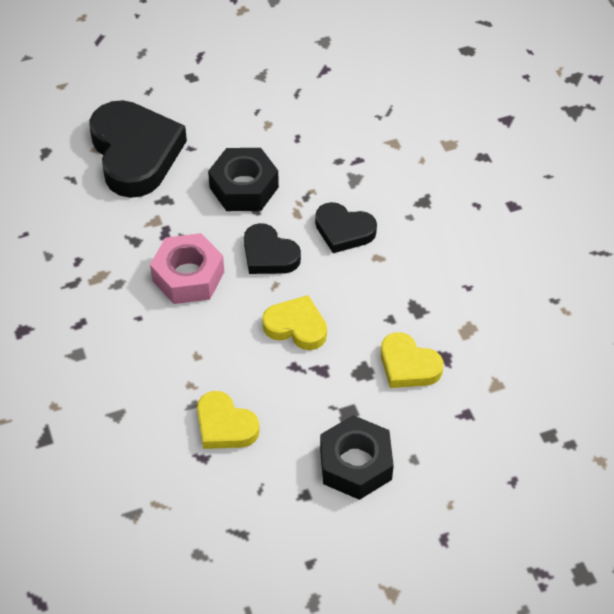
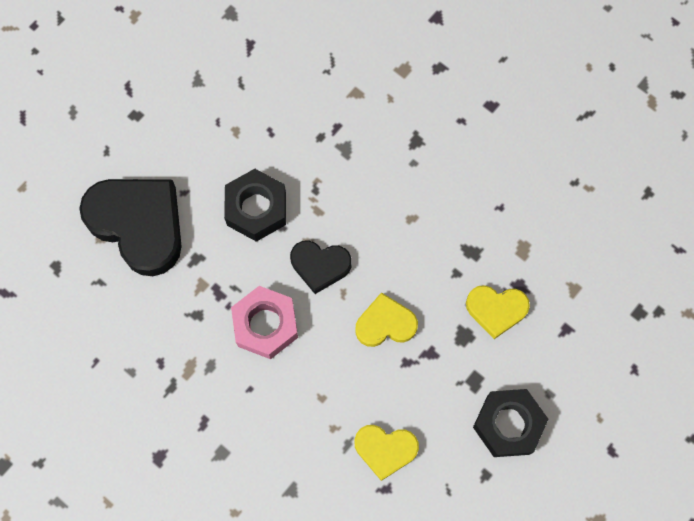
camera: 30 degrees left, 20 degrees up
(344, 231) = (368, 207): black heart -> none

